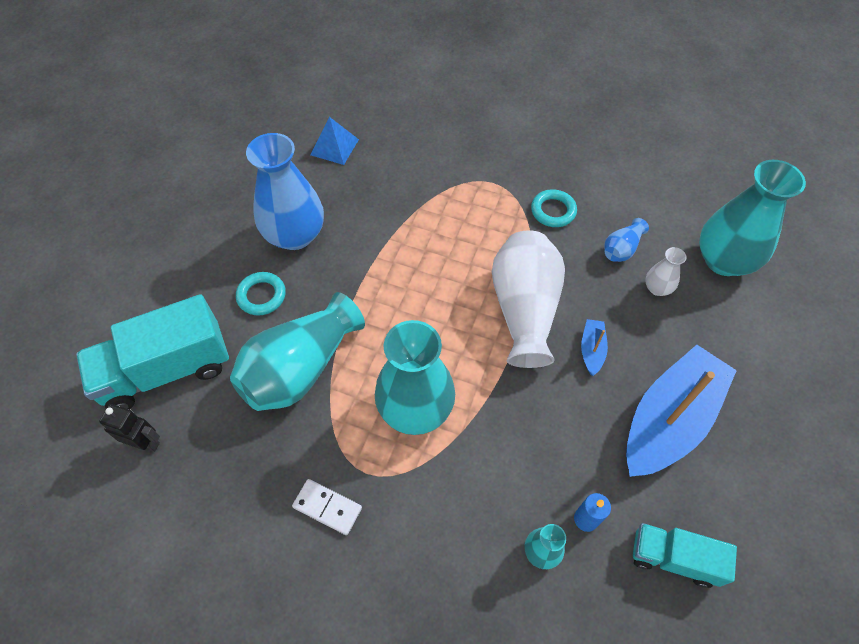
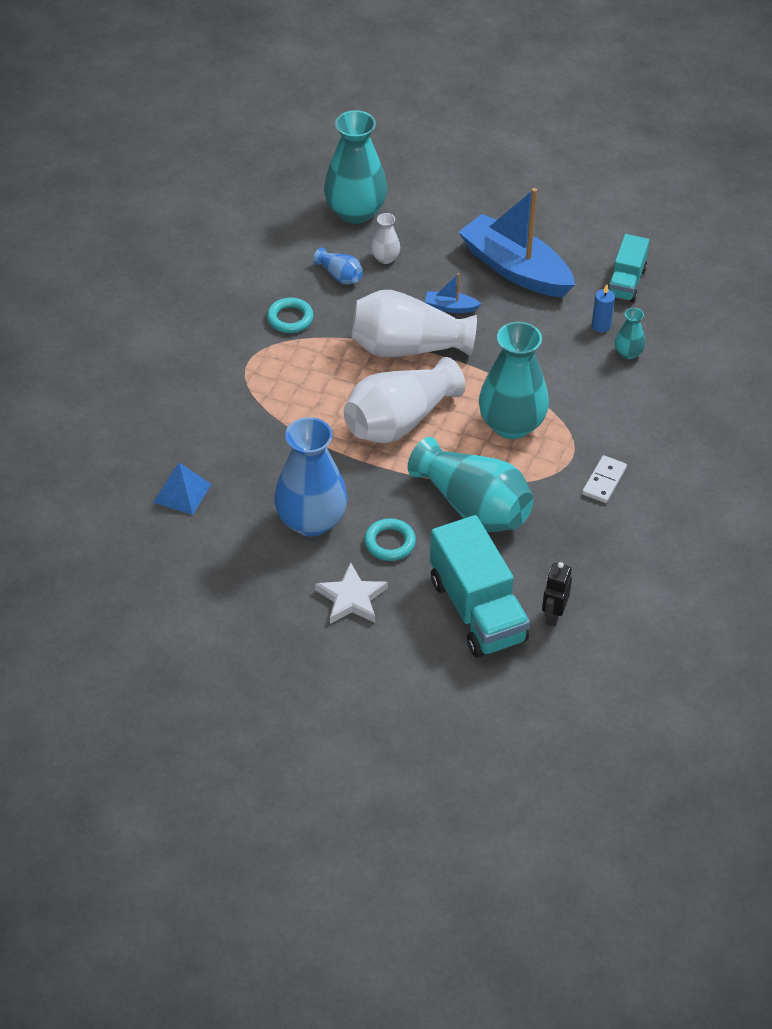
camera: 90 degrees left, 10 degrees down
(200, 267) = (351, 598): none -> white star
(419, 303) = (399, 421): none -> white vase

